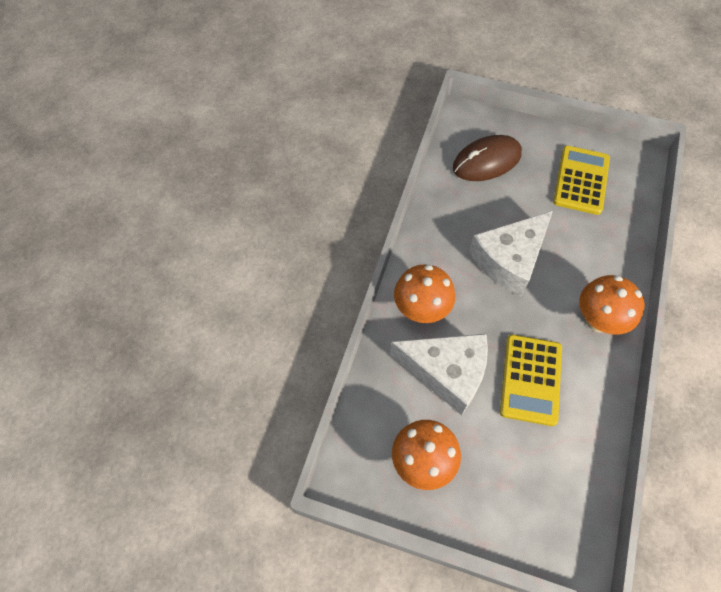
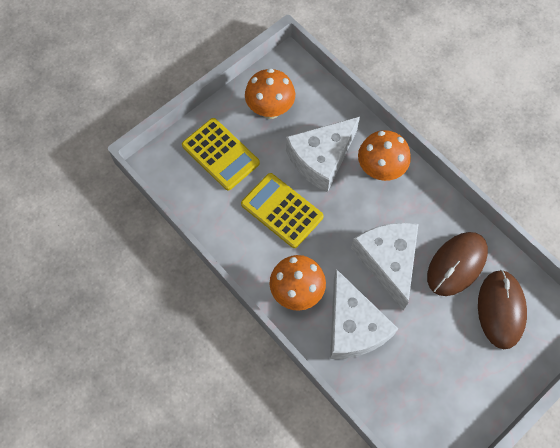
camera: 120 degrees right, 5 degrees up
(471, 206) = (456, 264): none -> brown mouse
(581, 180) = (436, 381): yellow calculator -> yellow calculator (220, 154)
(588, 259) = (353, 326): none -> white cheese

